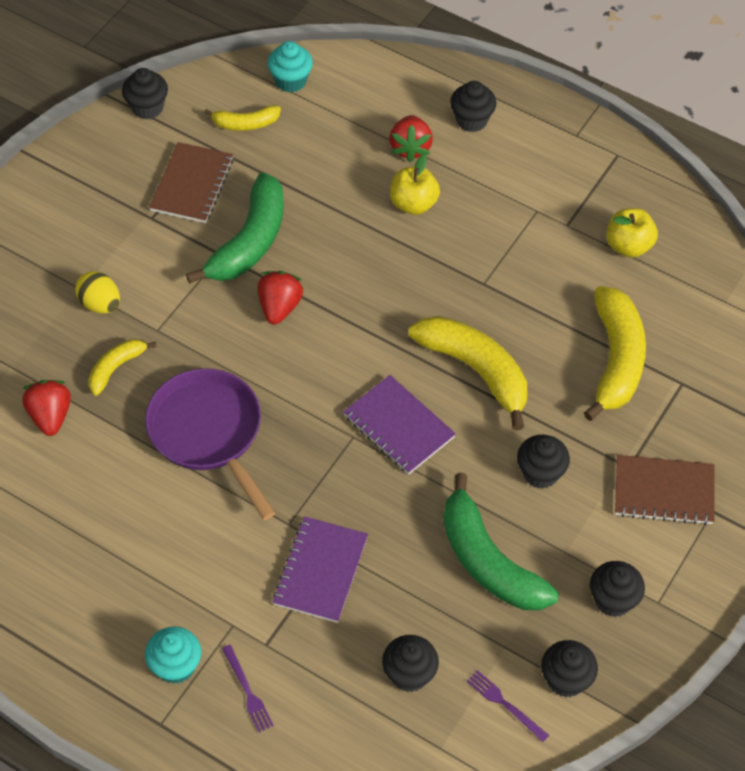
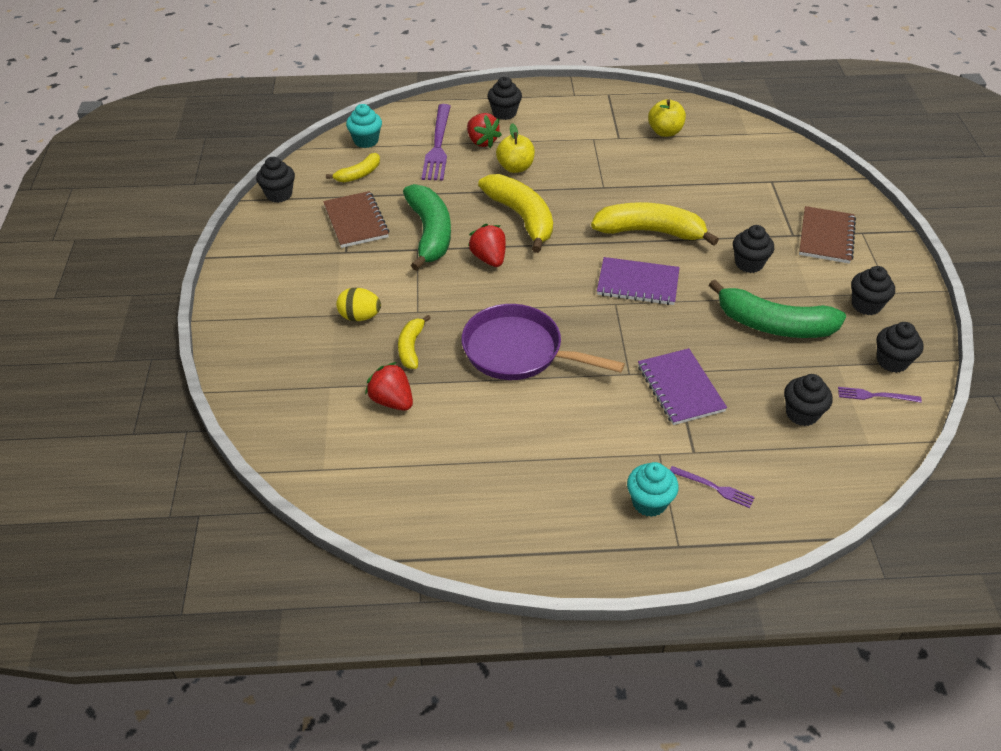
camera: 35 degrees left, 10 degrees down
(359, 128) = (438, 145): none -> purple fork
(615, 360) = (723, 187): yellow banana -> yellow banana (521, 218)
(664, 491) = (826, 237): brown notebook -> brown notebook turned 45 degrees counterclockwise

